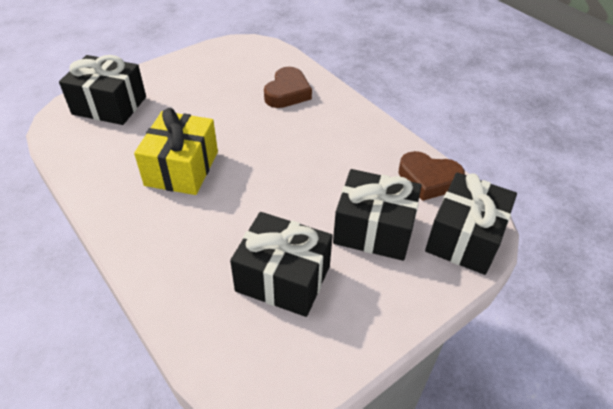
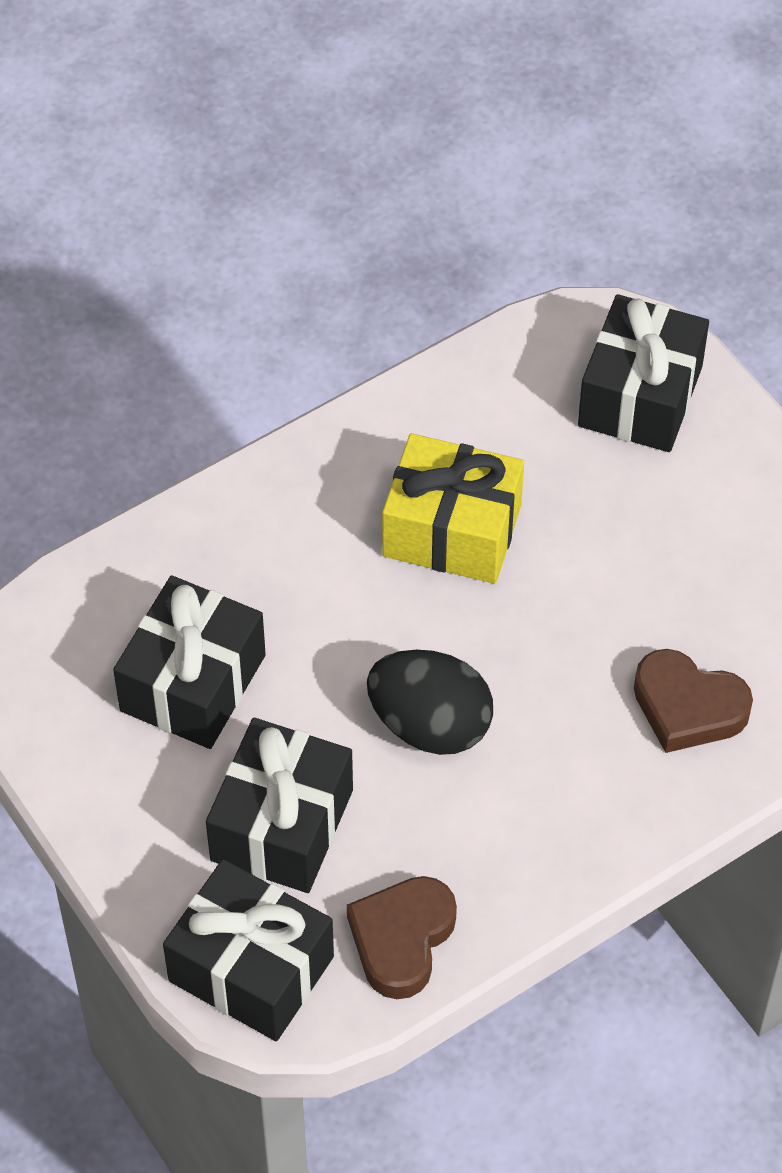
camera: 95 degrees right, 10 degrees up
(304, 173) = (430, 725): none -> black egg

